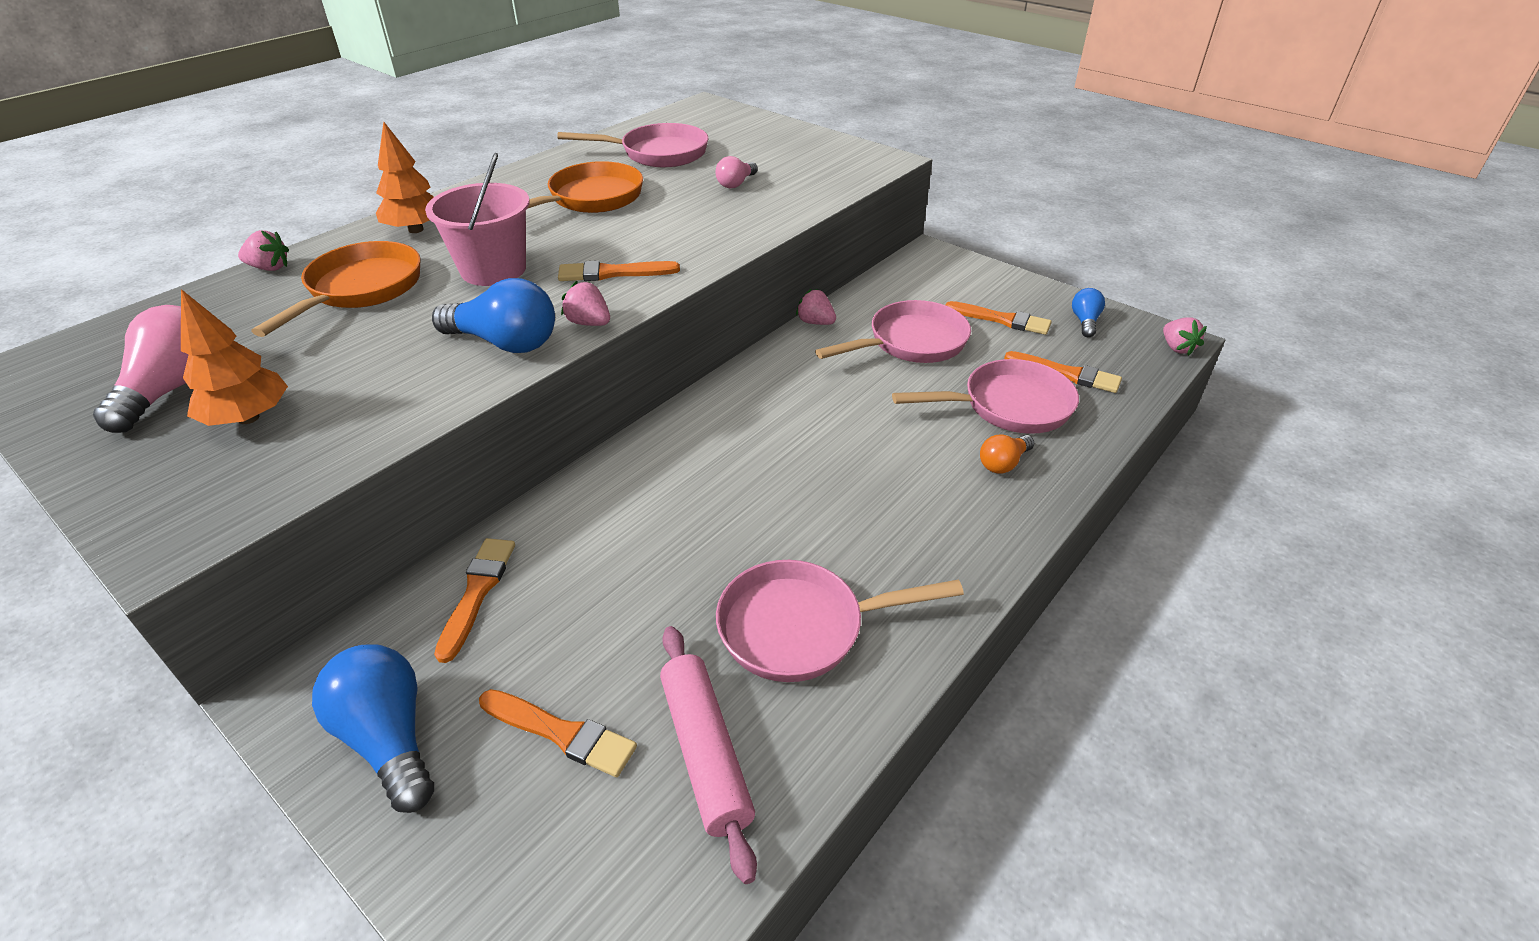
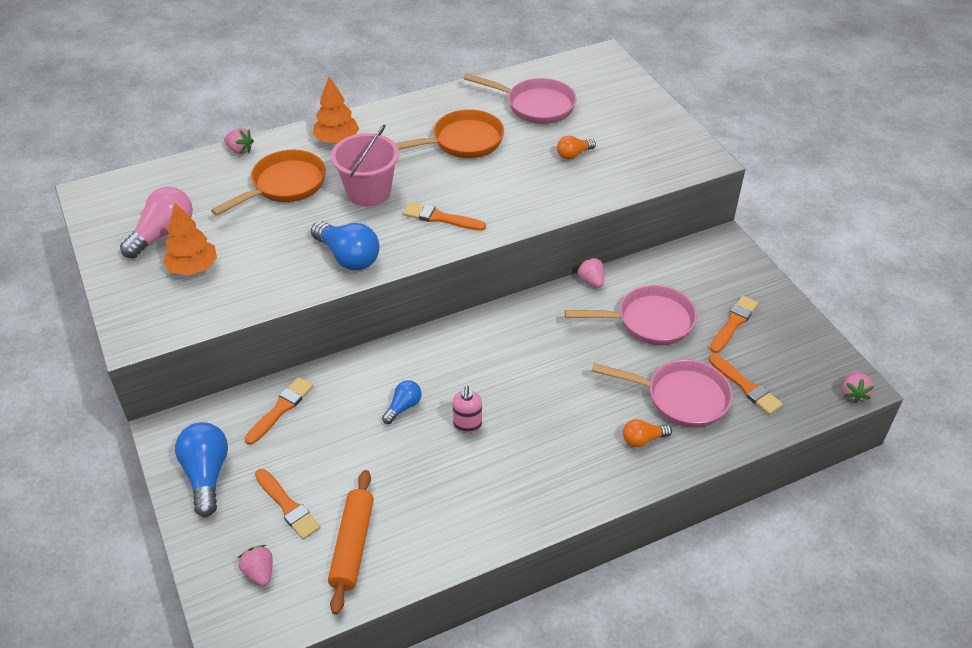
camera: 25 degrees right, 5 degrees up
(589, 323) = (404, 257): pink strawberry -> pink strawberry (259, 572)
(706, 752) = (352, 545): pink rolling pin -> orange rolling pin
(736, 183) = (573, 154): pink light bulb -> orange light bulb
(772, 520) = (467, 425): none -> pink soap dispenser
(801, 627) = (443, 498): pink pan -> none
(1002, 320) = (733, 323): orange brush -> orange brush turned 105 degrees counterclockwise
(1085, 322) = (799, 346): blue light bulb -> blue light bulb (403, 407)

